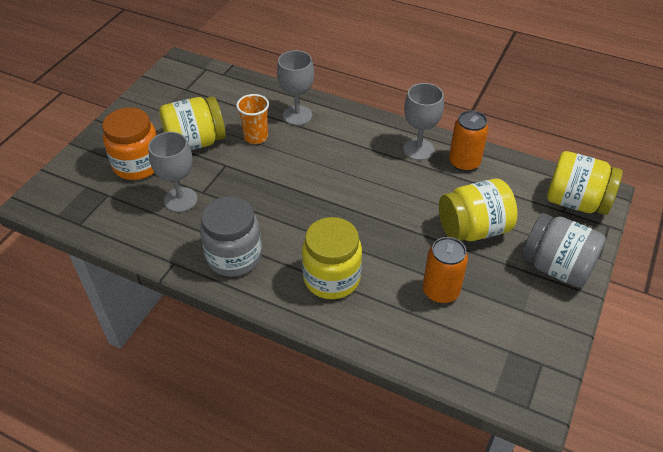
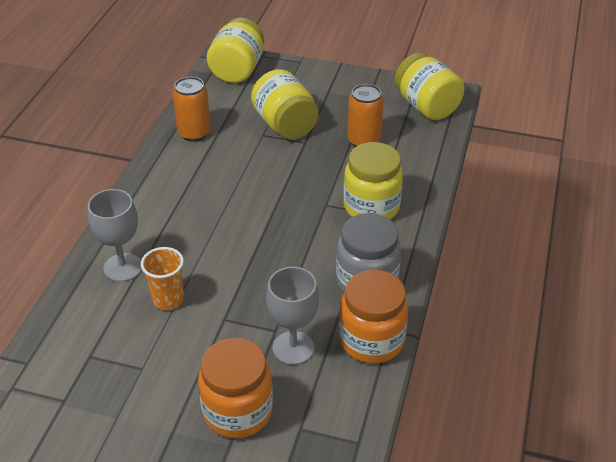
camera: 100 degrees left, 5 degrees down
(167, 248) = (371, 340): none -> orange jar
(195, 142) = (185, 359): yellow jar -> yellow jar (426, 106)
(418, 149) = (177, 164): grey goblet -> none
(556, 267) = (317, 82): grey jar -> none

